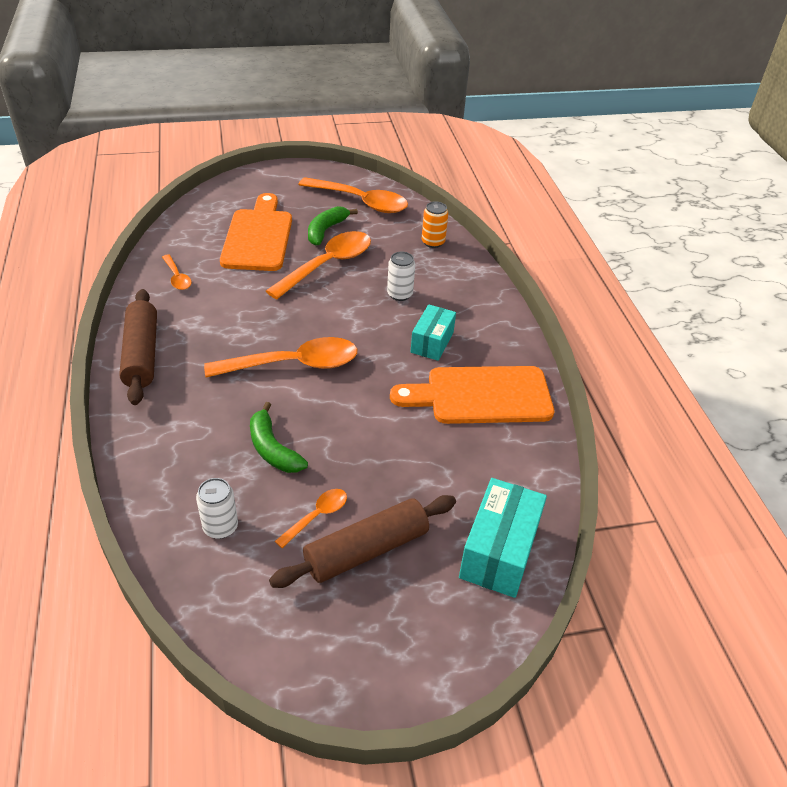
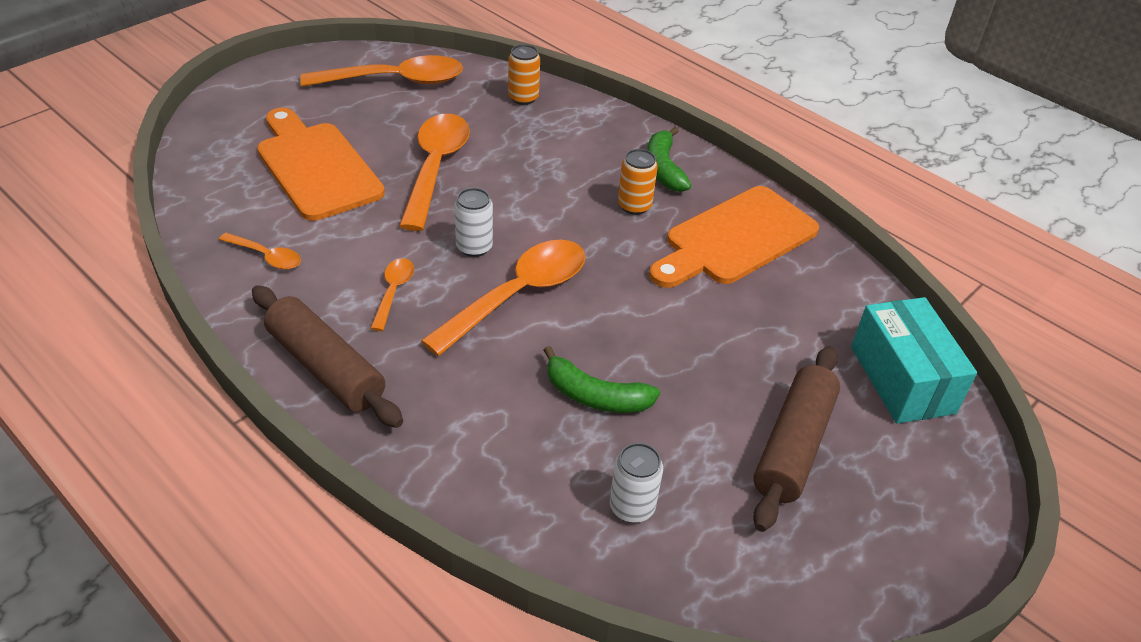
camera: 35 degrees left, 0 degrees up
(317, 516) = (713, 440): orange spoon -> orange spoon (393, 292)
(326, 230) = (390, 129): green banana -> green banana (663, 168)
(399, 294) = (548, 169): white can -> white can (474, 247)
(432, 342) = (634, 206): turquoise box -> orange can

